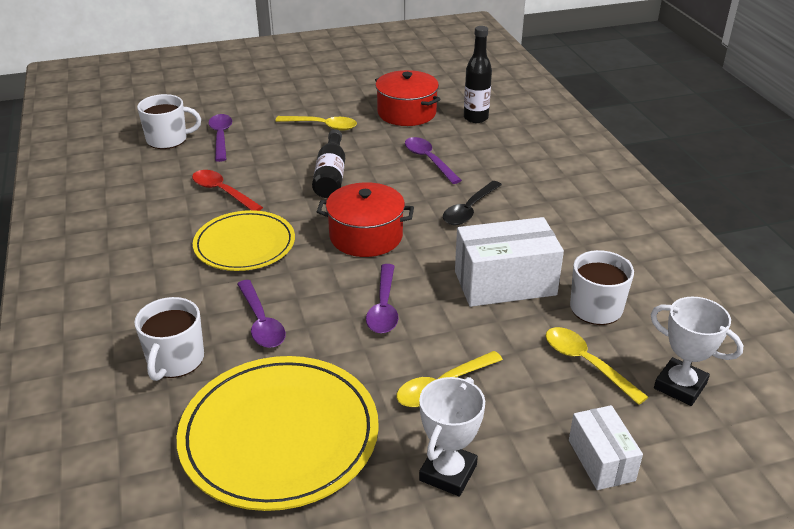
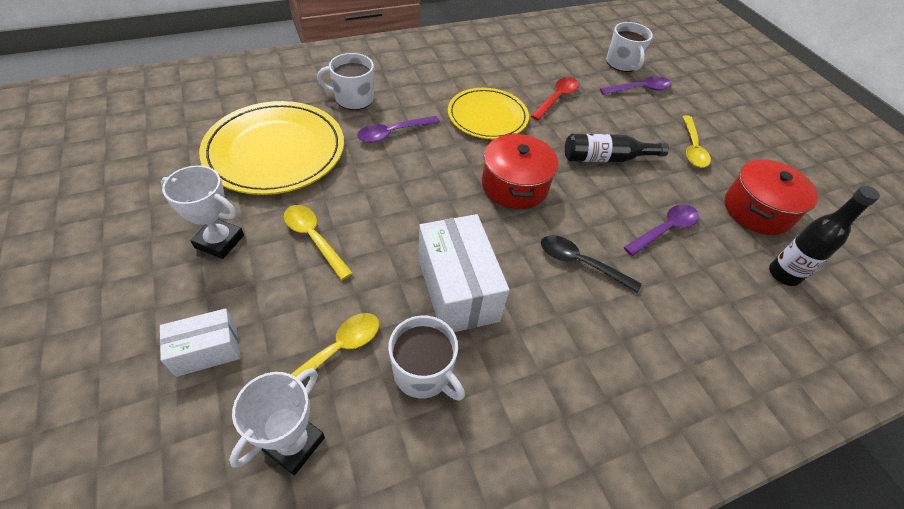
camera: 80 degrees right, 15 degrees up
(384, 307) = (414, 200): purple spoon -> none

